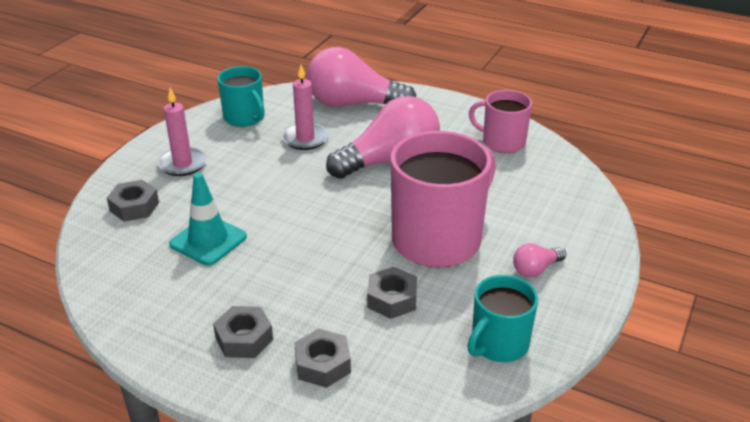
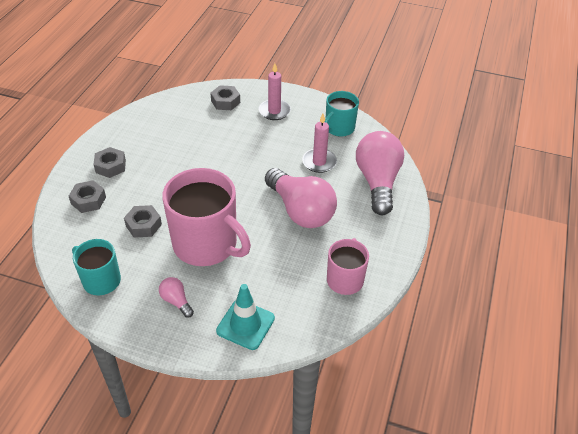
camera: 80 degrees right, 10 degrees up
(208, 240) = (196, 137): turquoise traffic cone -> turquoise traffic cone (245, 324)

